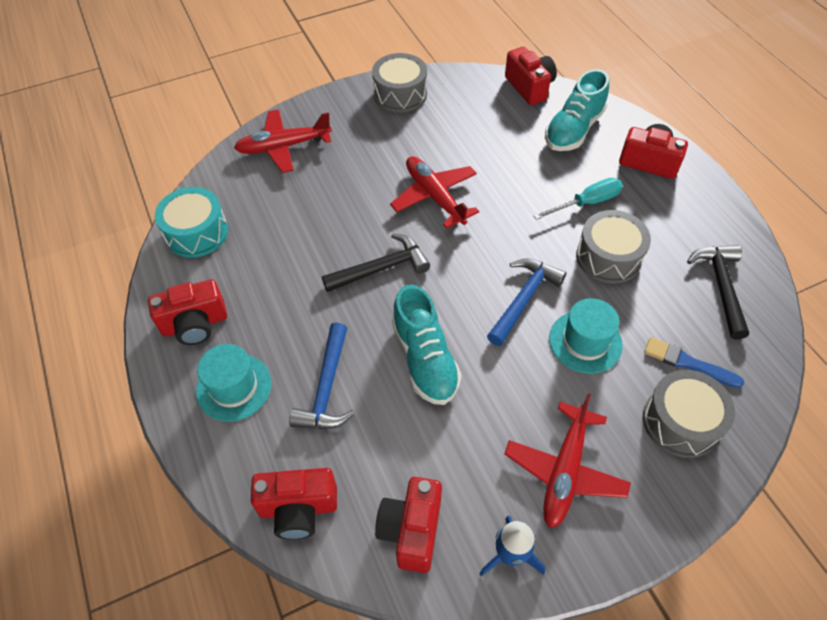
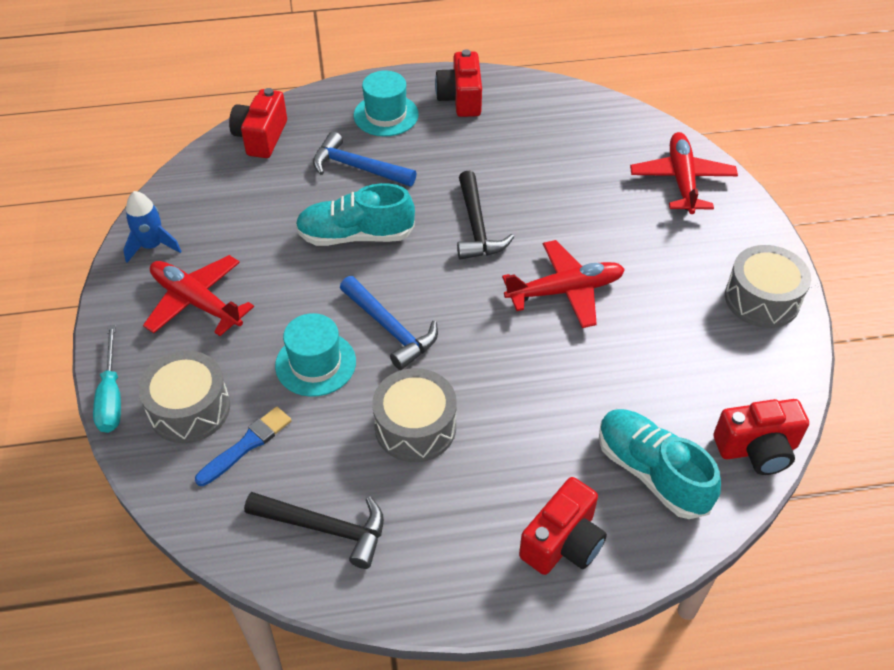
camera: 105 degrees right, 5 degrees down
(197, 233) = (570, 107): turquoise drum -> none
(411, 530) = (207, 194): red camera -> none
(586, 203) = (508, 437): turquoise screwdriver -> turquoise screwdriver (111, 396)

